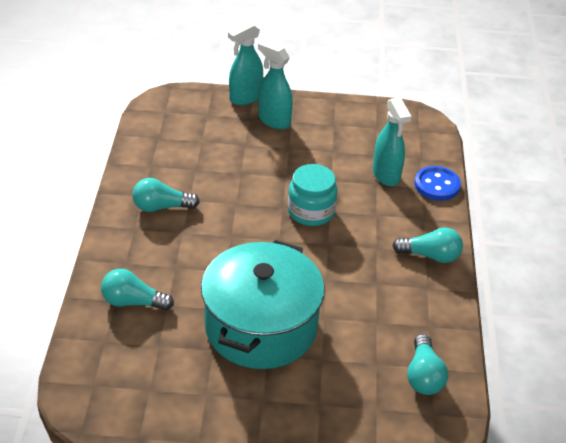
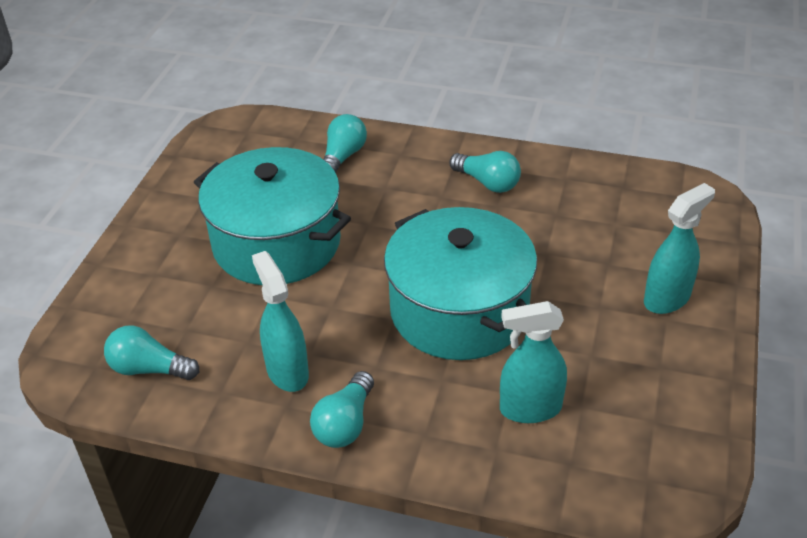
camera: 105 degrees right, 0 degrees up
(161, 207) = (487, 183): turquoise light bulb -> turquoise light bulb turned 120 degrees clockwise
(245, 98) = (723, 274): turquoise spray bottle -> turquoise spray bottle (287, 372)
(311, 211) = (459, 311): turquoise jar -> turquoise pot
(437, 185) = (499, 470): blue button -> none

